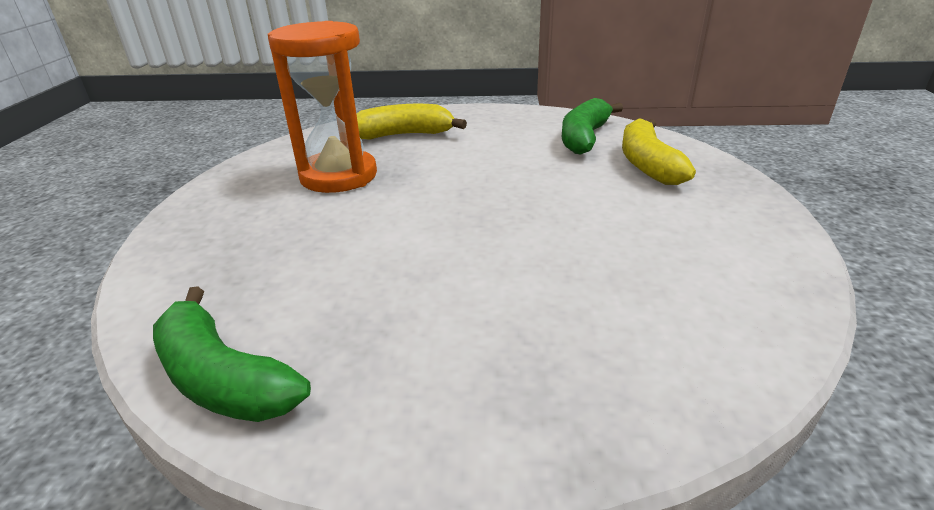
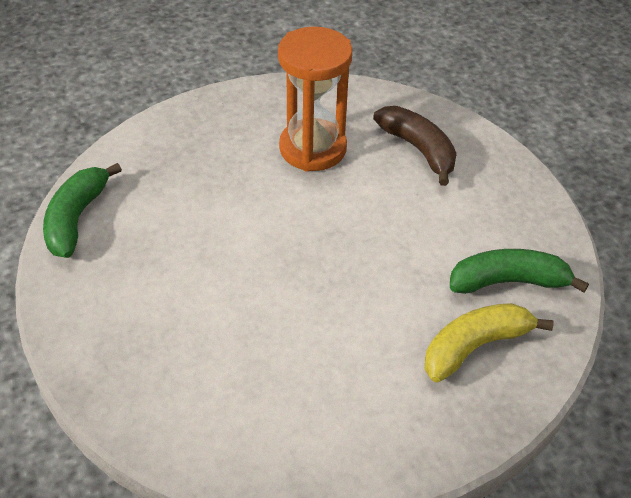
camera: 60 degrees right, 15 degrees up
(404, 135) = (418, 149): yellow banana -> brown banana

